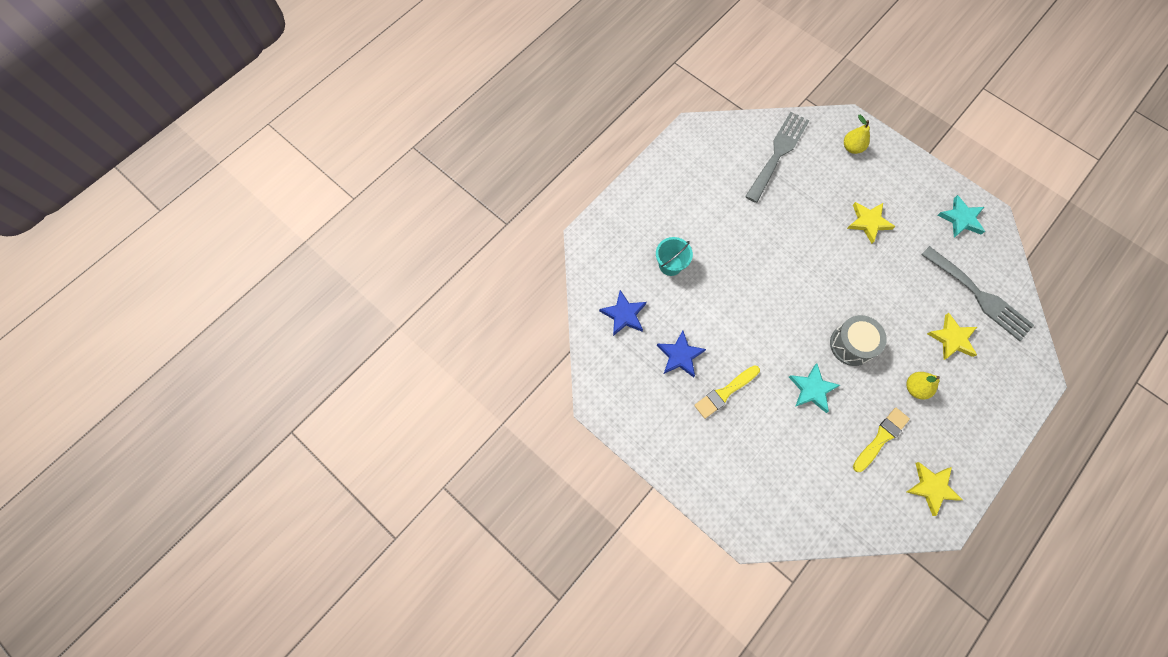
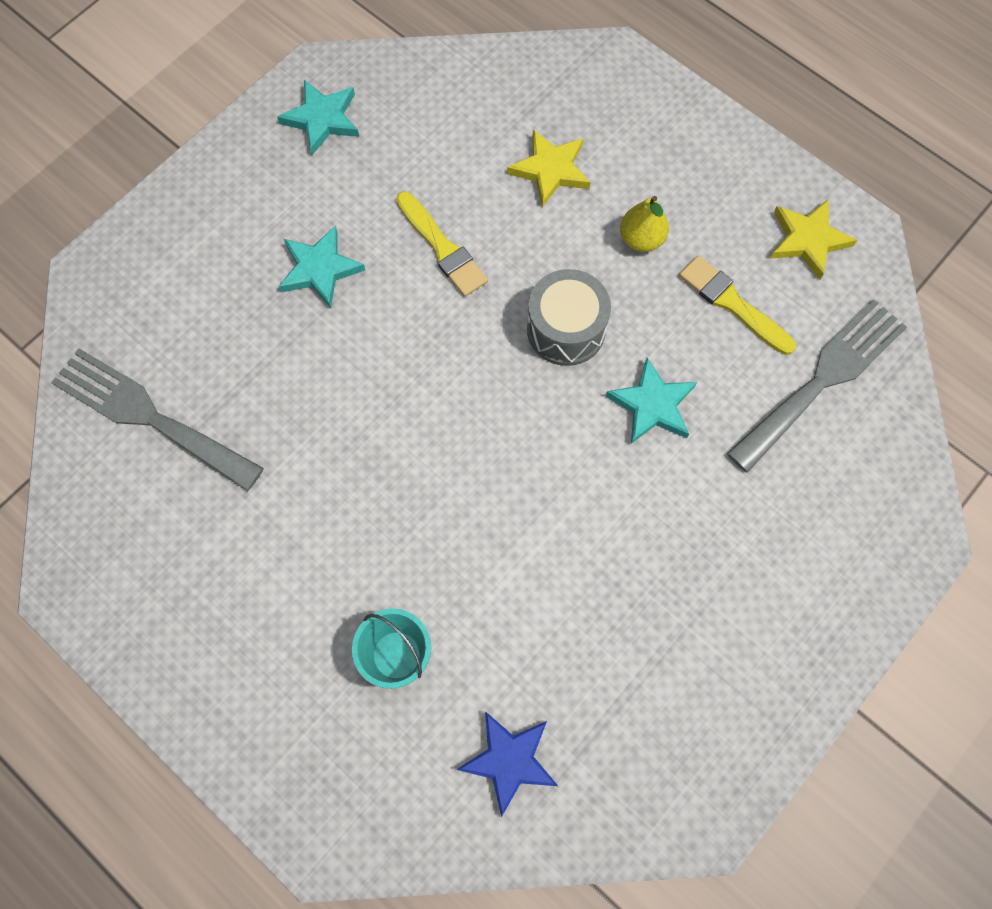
camera: 90 degrees left, 0 degrees up
(680, 355) = (596, 645): blue star -> none
(725, 392) = (667, 561): yellow brush -> yellow brush (442, 248)
(852, 148) = (152, 277): yellow pear -> none
(868, 222) = (320, 269): yellow star -> turquoise star
(979, 296) = (472, 117): grey fork -> grey fork (822, 379)

